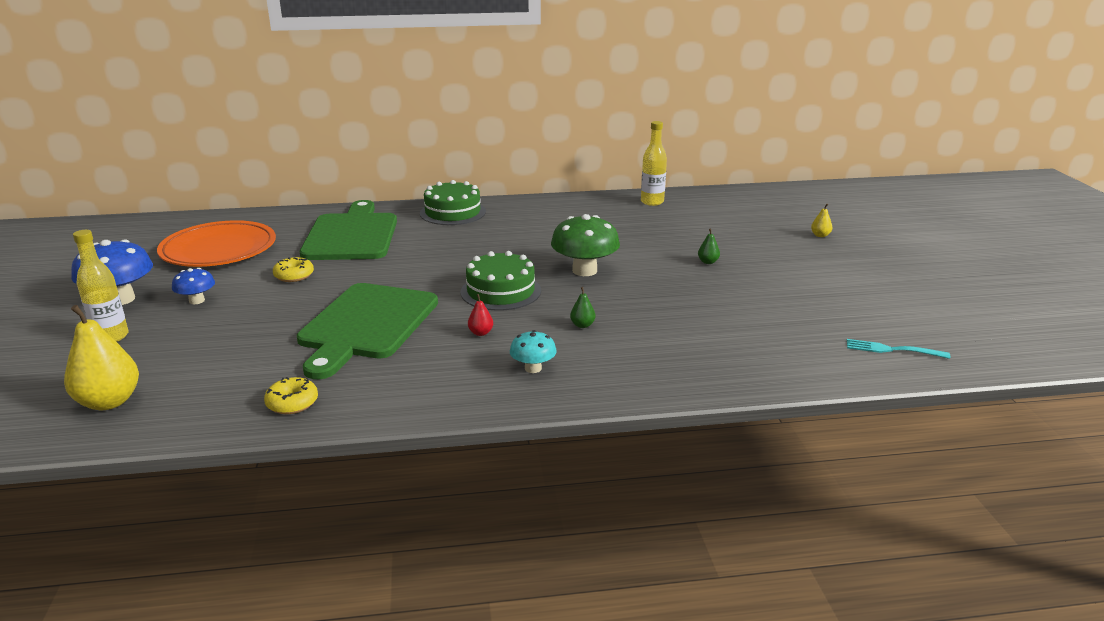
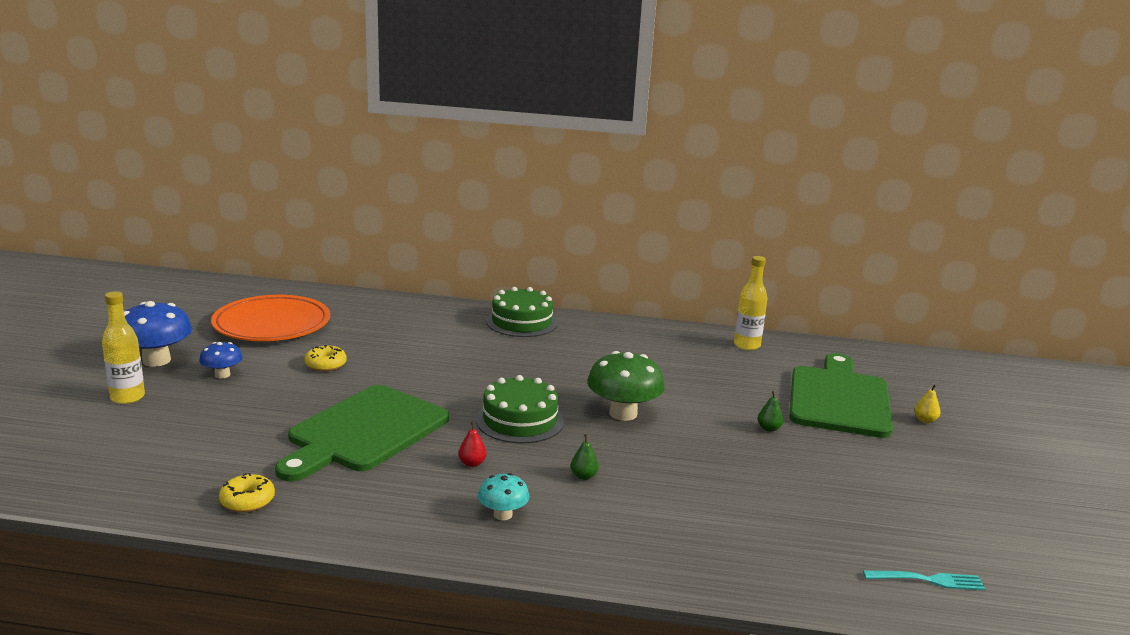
camera: 15 degrees right, 5 degrees down
(109, 402) = (89, 463): yellow pear -> none
(352, 235) = (406, 330): green cutting board -> green cutting board (839, 399)
(892, 350) = (928, 580): turquoise fork -> turquoise fork turned 150 degrees clockwise

